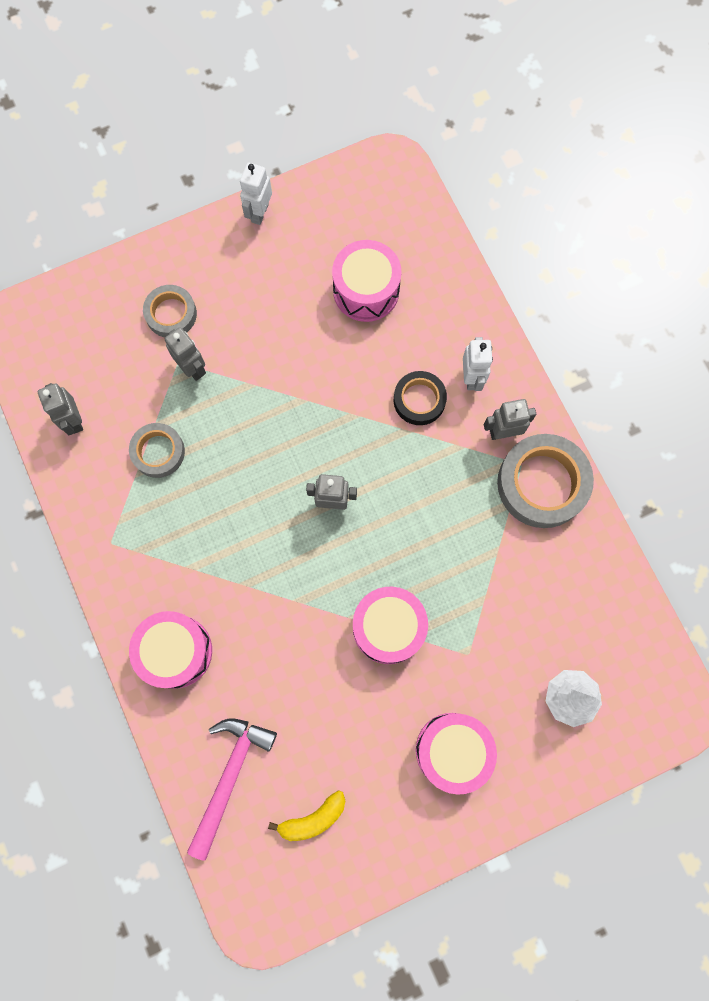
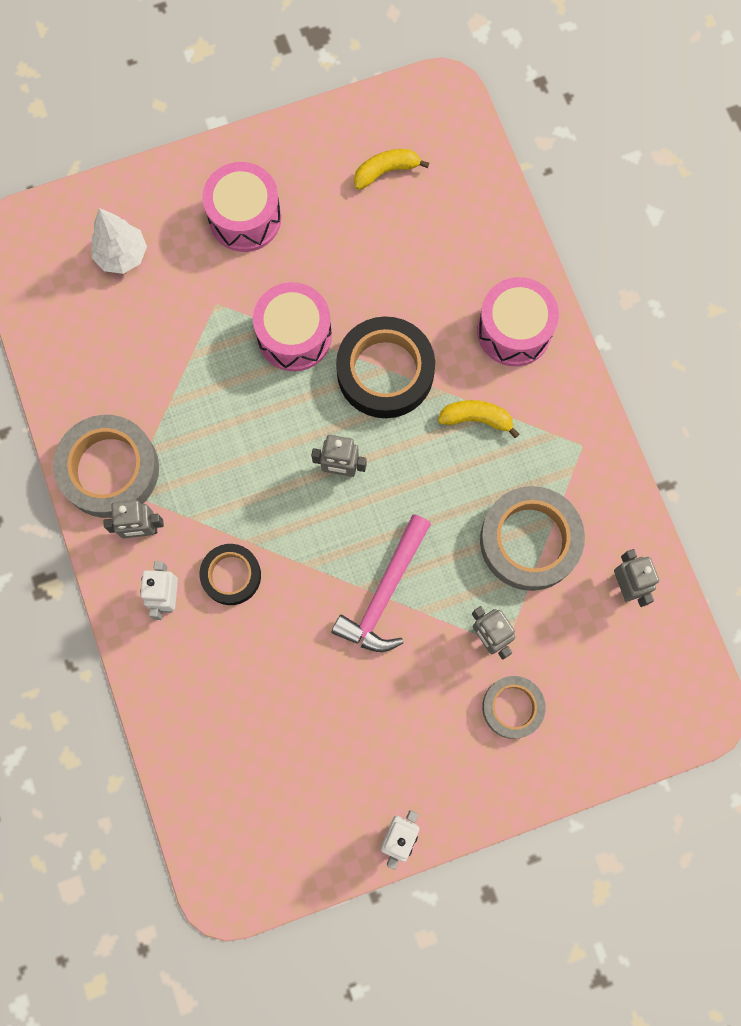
camera: 175 degrees left, 0 degrees up
(158, 452) = (530, 541): grey tape -> grey tape, size x1.70
(209, 560) = (476, 419): none -> yellow banana
(230, 777) = (463, 212): pink hammer -> pink hammer (384, 593)
(298, 599) = (385, 371): none -> black tape
(366, 290) = (277, 717): pink drum -> none

